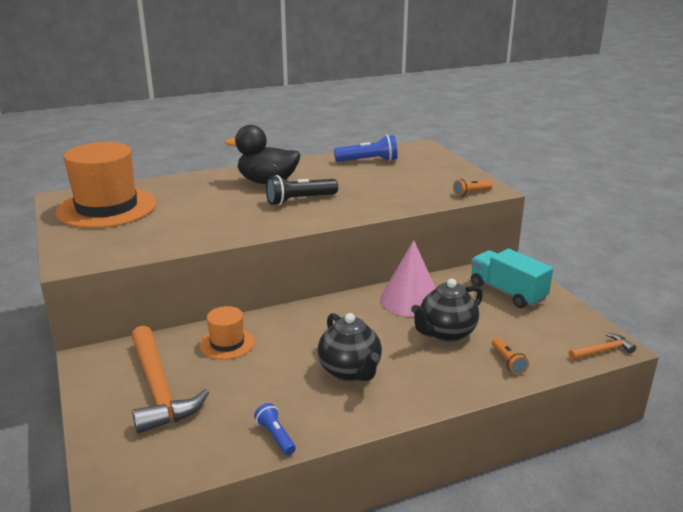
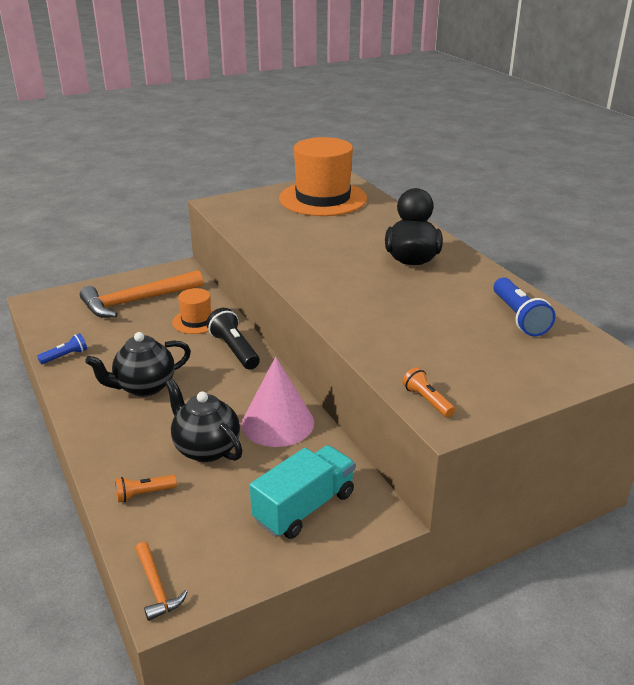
camera: 85 degrees right, 5 degrees up
(299, 200) = (364, 280): black flashlight -> black flashlight (234, 350)

